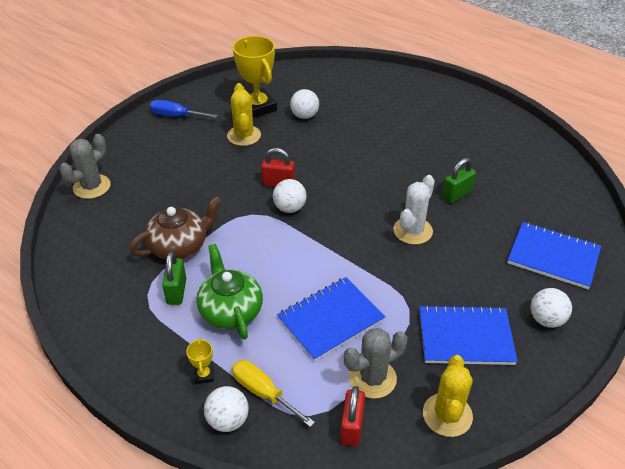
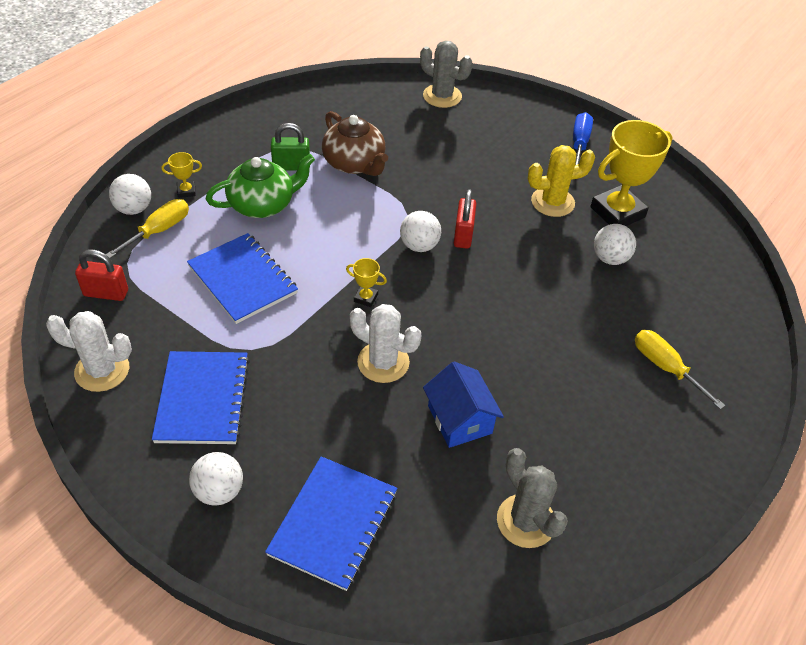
camera: 85 degrees right, 5 degrees up
(348, 240) = (365, 298): none -> yellow trophy
(372, 378) = (160, 311): grey cactus -> grey cactus (526, 521)
(399, 106) = (665, 367): none -> yellow screwdriver
(447, 415) = (102, 370): yellow cactus -> white cactus
(456, 195) = (459, 419): green padlock -> blue house

